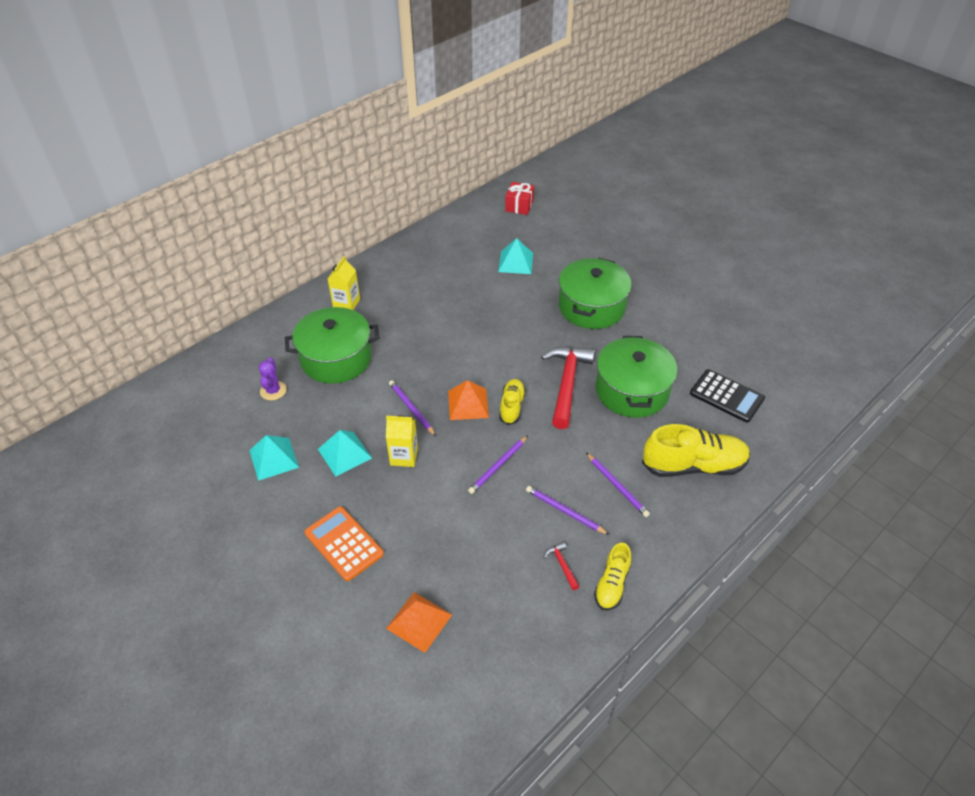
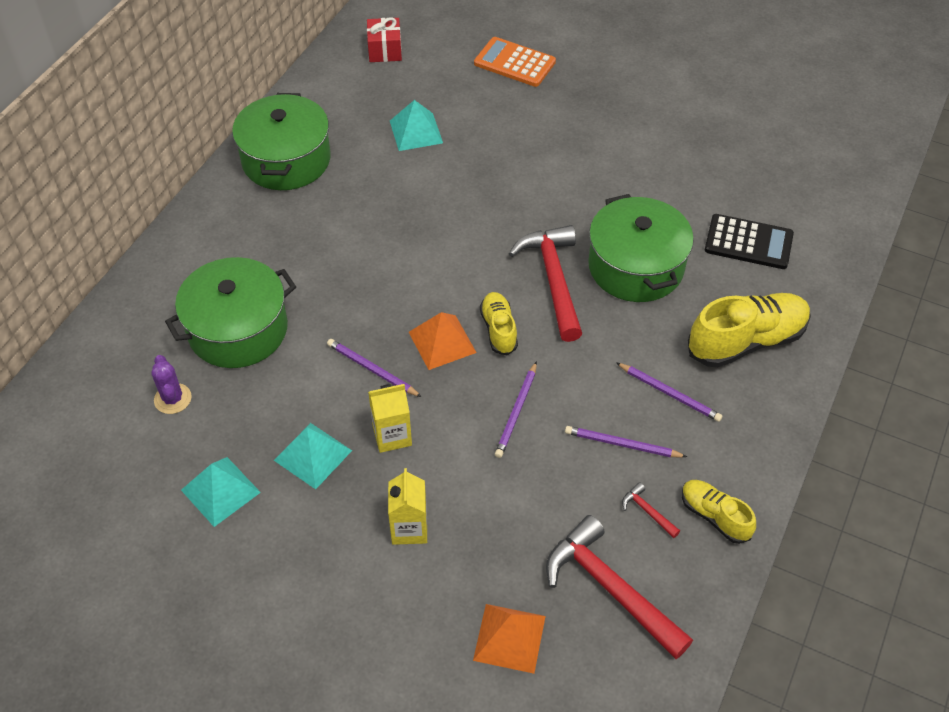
camera: 20 degrees left, 5 degrees up
(344, 543) = (369, 572): orange calculator -> orange calculator (514, 63)
(346, 303) = (214, 248): yellow carton -> yellow carton (409, 528)
(508, 611) = (610, 588): none -> red hammer
(592, 307) = (540, 169): green pot -> green pot (286, 160)
(611, 584) = (714, 516): yellow shoe -> yellow shoe turned 135 degrees clockwise

